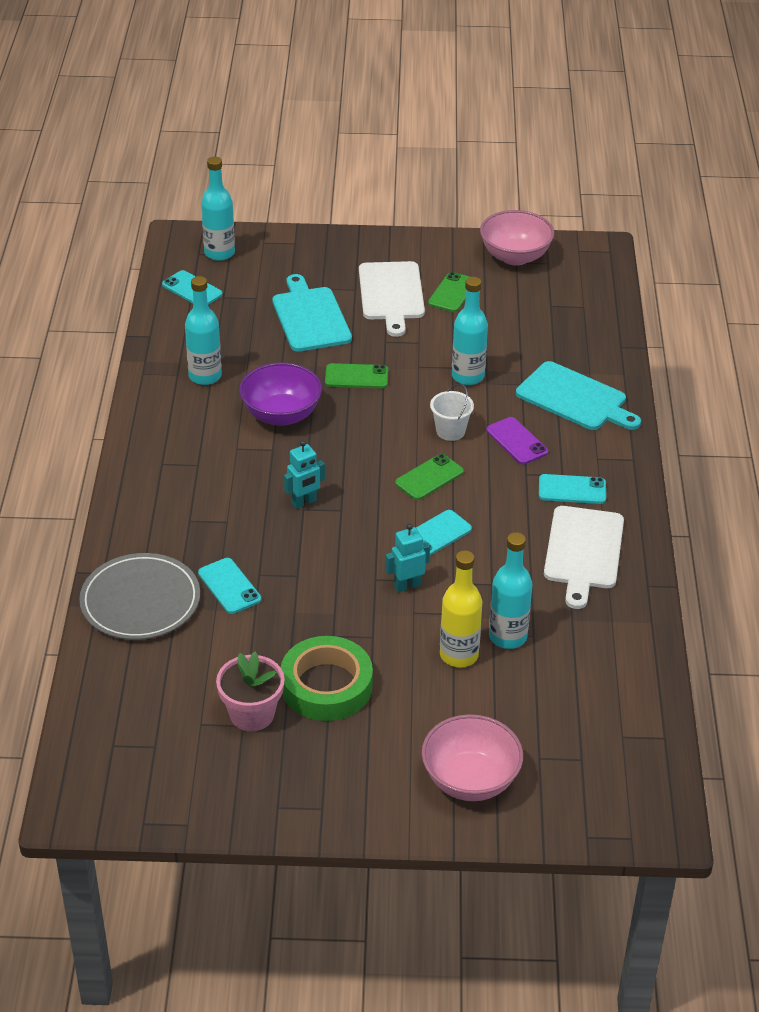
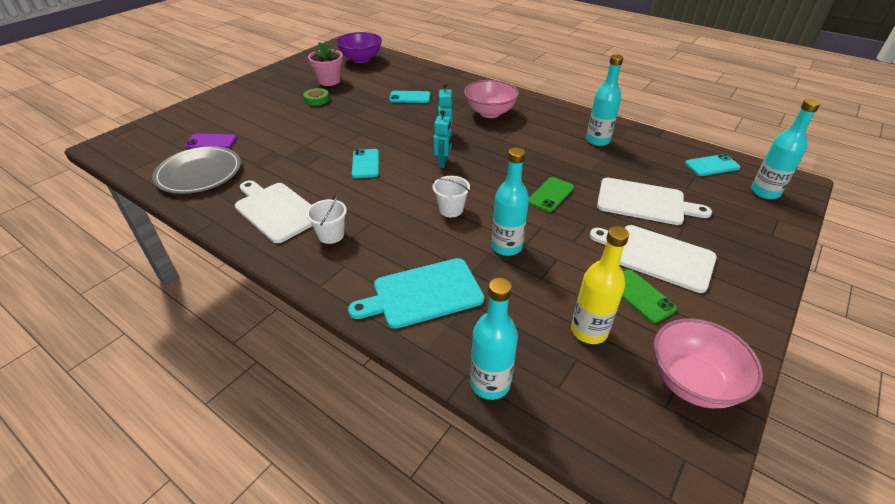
camera: 125 degrees right, 0 degrees up
(140, 601) = (428, 77): grey plate -> grey plate (199, 173)
(281, 415) = (533, 153): purple bowl -> purple bowl (361, 59)
(310, 317) = (644, 202): turquoise cutting board -> white cutting board
(326, 685) = (317, 99): green tape -> green tape, size x0.50
(407, 585) = (342, 140): turquoise robot -> turquoise robot (443, 163)
(429, 477) = (415, 181): green phone -> none
(459, 655) = (278, 136): yellow bottle -> yellow bottle (589, 331)
(470, 780) = (214, 112): pink bowl -> pink bowl (490, 113)
(507, 637) = (264, 154): turquoise bottle -> turquoise bottle (490, 383)
(516, 441) = (408, 234): purple phone -> purple phone (211, 142)
(572, 490) = (331, 235): turquoise phone -> white bucket

